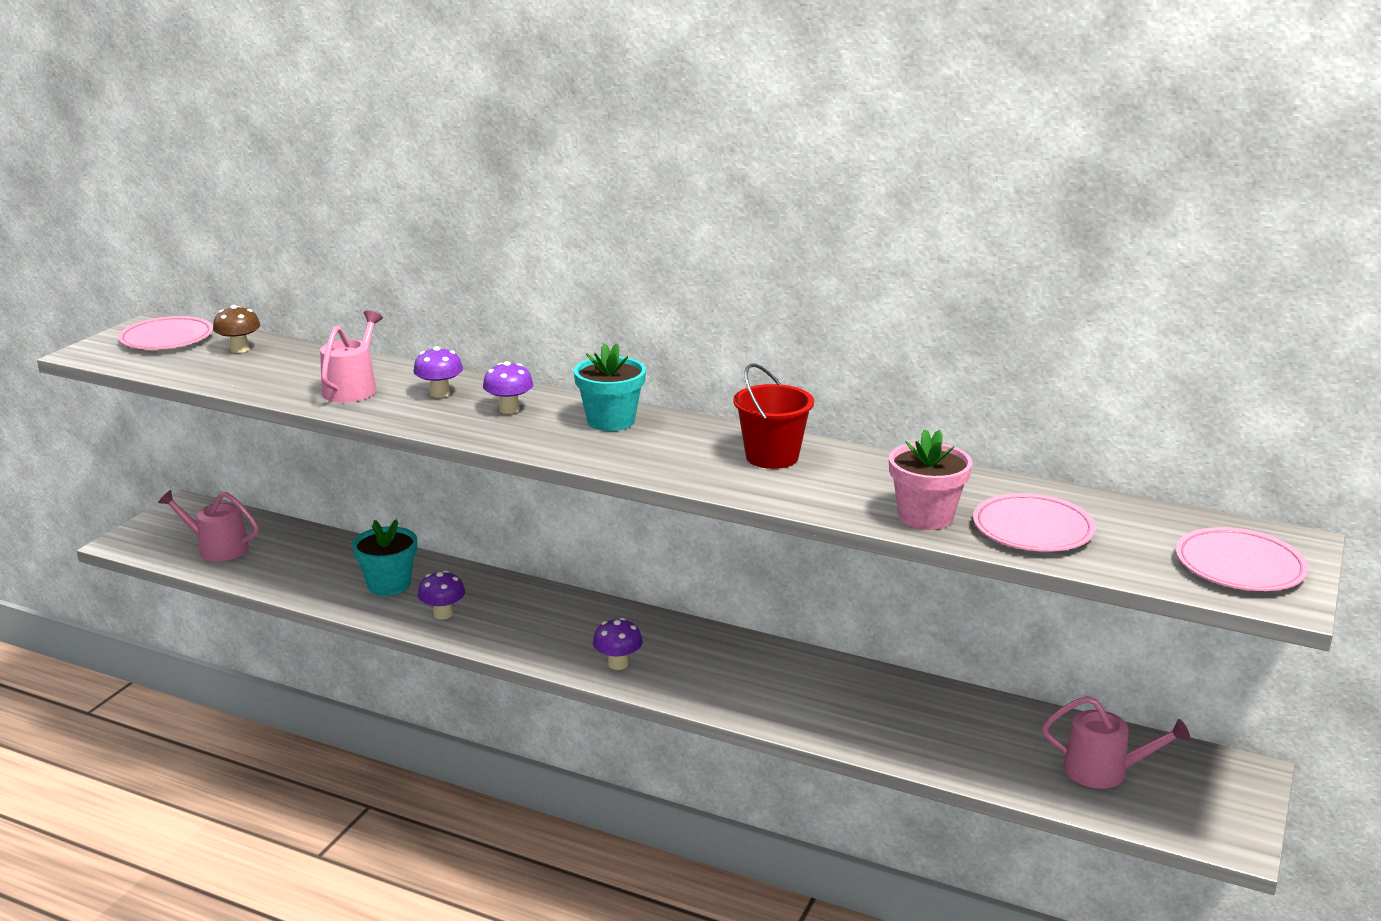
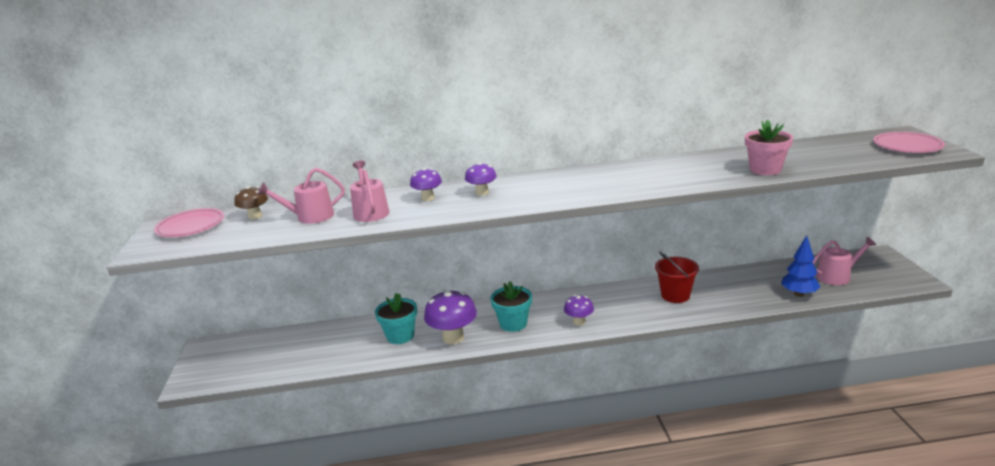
camera: 30 degrees left, 0 degrees up
(218, 548) = (262, 360): pink watering can -> pink watering can (310, 217)
(443, 614) = (453, 337): purple mushroom -> purple mushroom, size x1.74
(611, 421) = (545, 181): turquoise flower pot -> turquoise flower pot (513, 324)
(772, 457) = (652, 170): red bucket -> red bucket (675, 295)
(992, 768) = (799, 294): none -> blue tree
(1032, 529) = (813, 160): pink plate -> none

